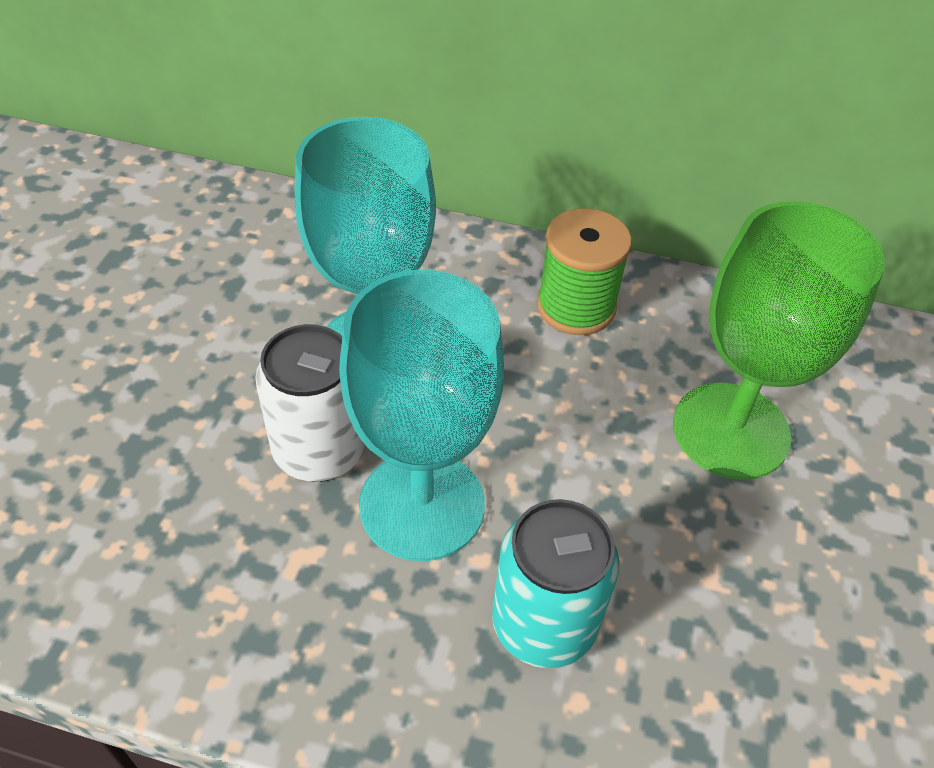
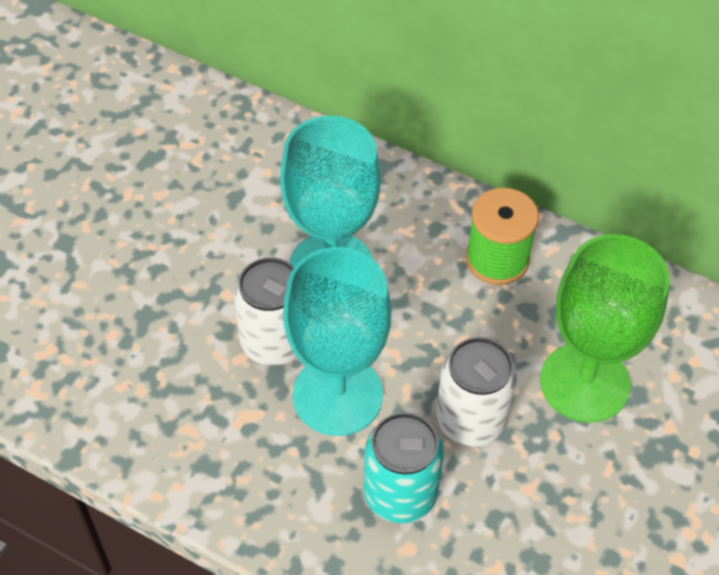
camera: 15 degrees right, 5 degrees up
(606, 504) = (470, 420): none -> white can

